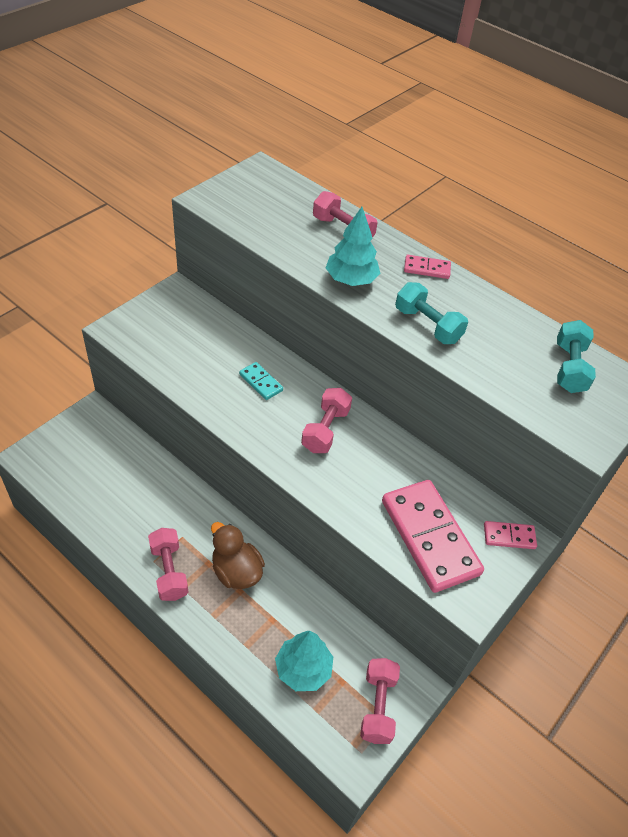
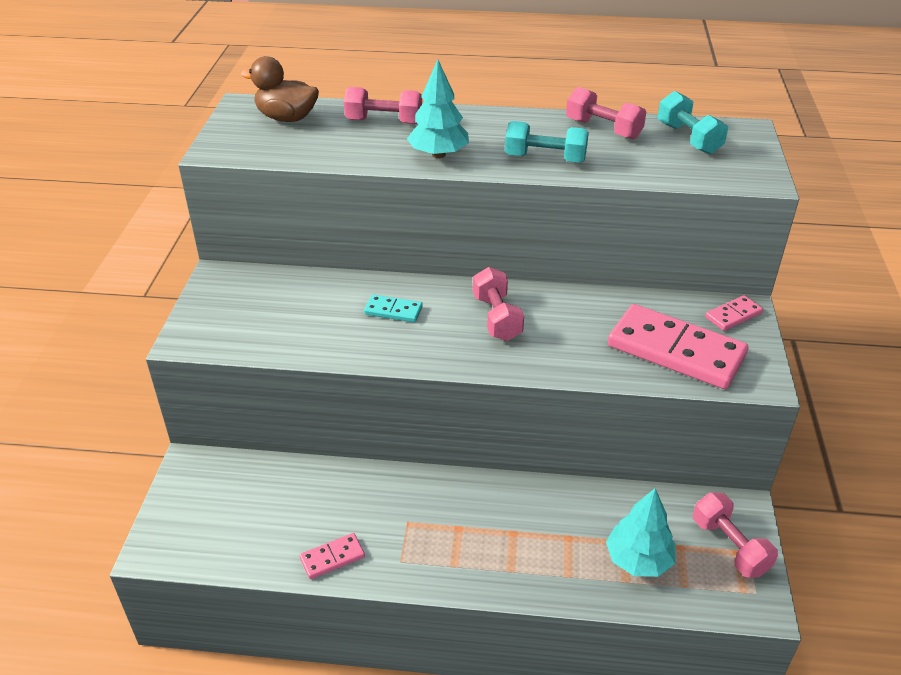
camera: 30 degrees left, 10 degrees down
(169, 571) = (426, 560): pink dumbbell -> pink dumbbell (603, 129)
(236, 571) = (493, 518): brown duck -> brown duck (287, 118)
(427, 269) = (493, 119): pink domino -> pink domino (332, 557)

